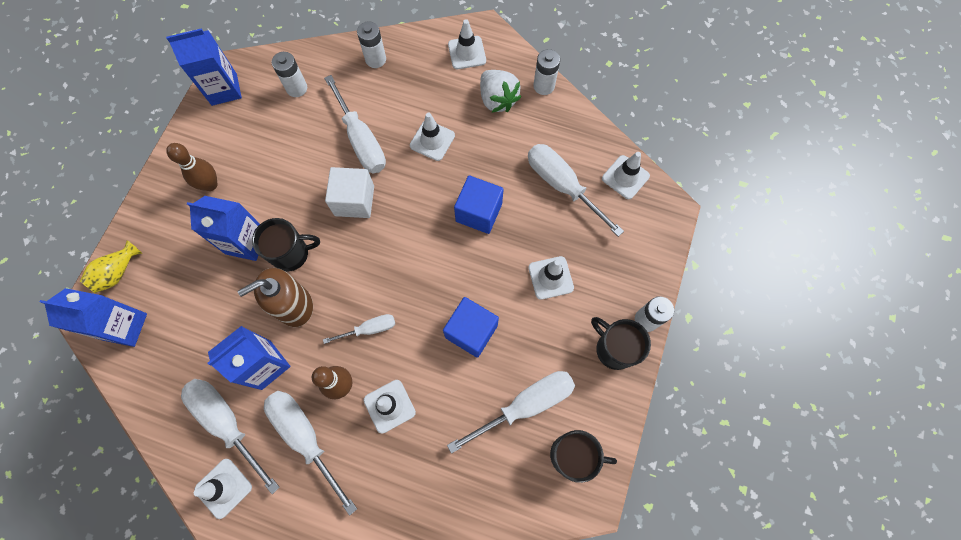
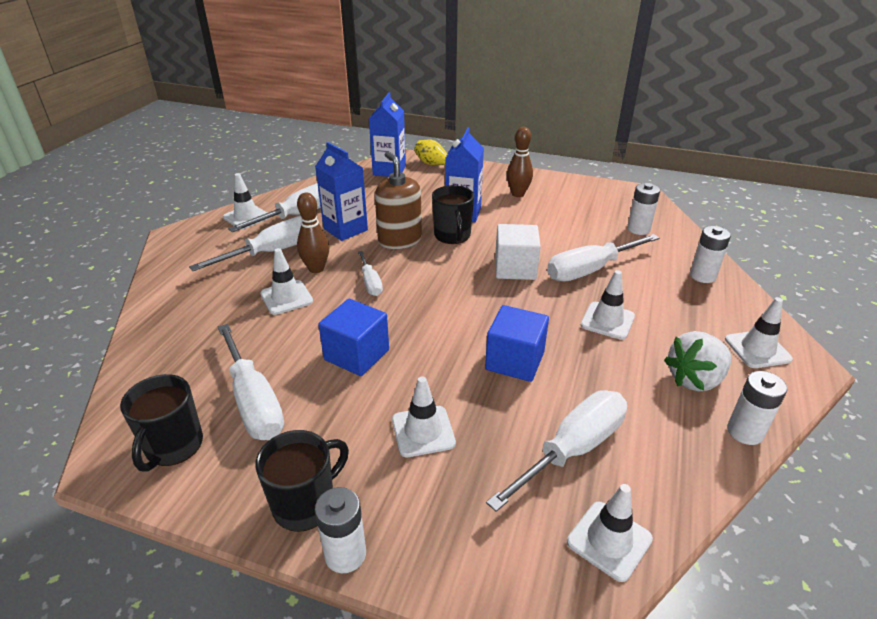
camera: 90 degrees right, 35 degrees down
(224, 89) = (619, 193): blue carton -> none

